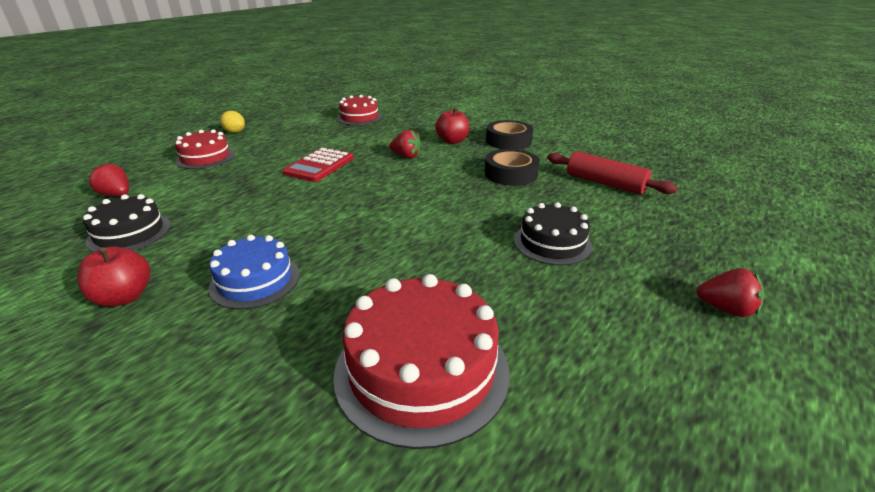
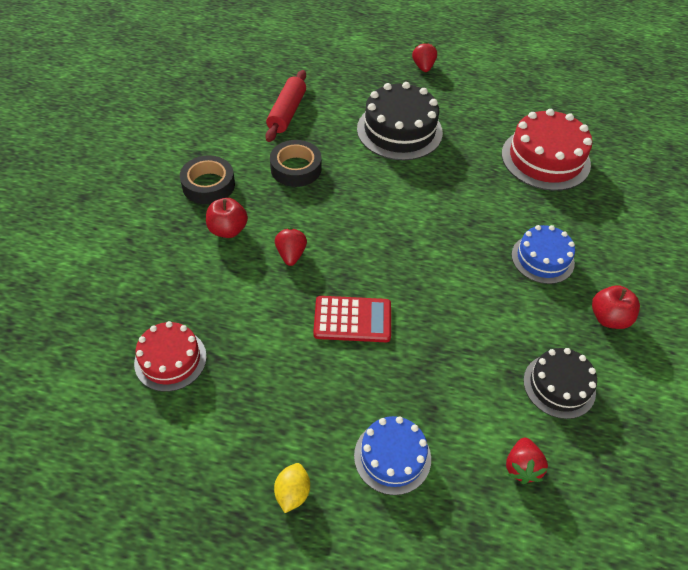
camera: 115 degrees left, 20 degrees up
(205, 158) = (392, 457): red cake -> blue cake
(552, 243) = (399, 130): black cake -> black cake, size x1.60

